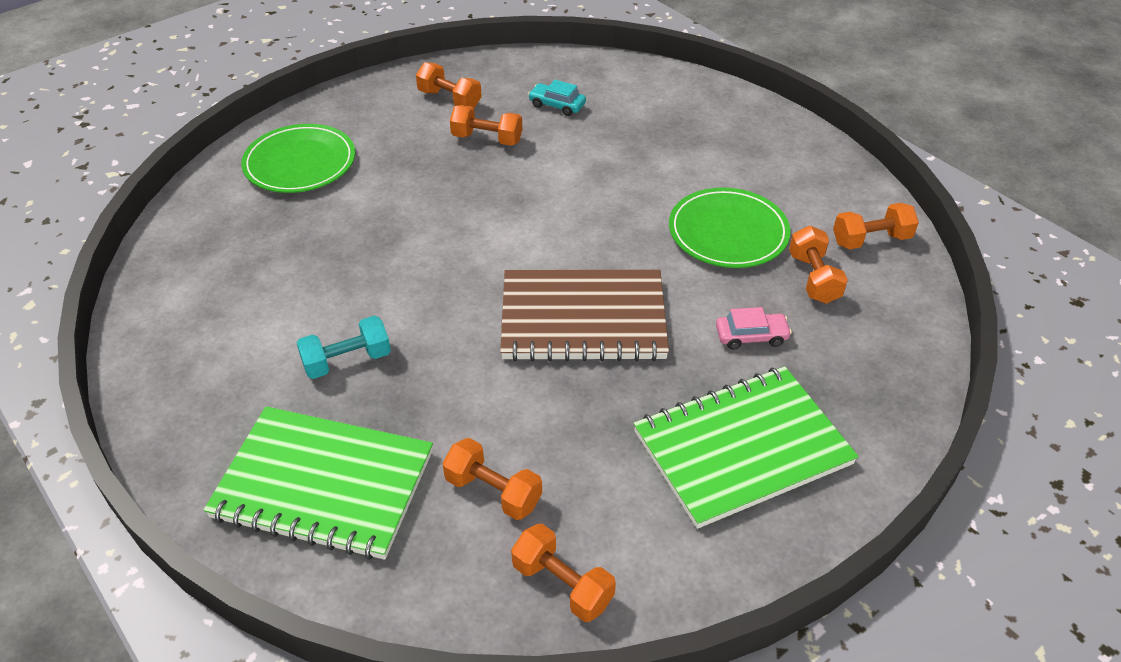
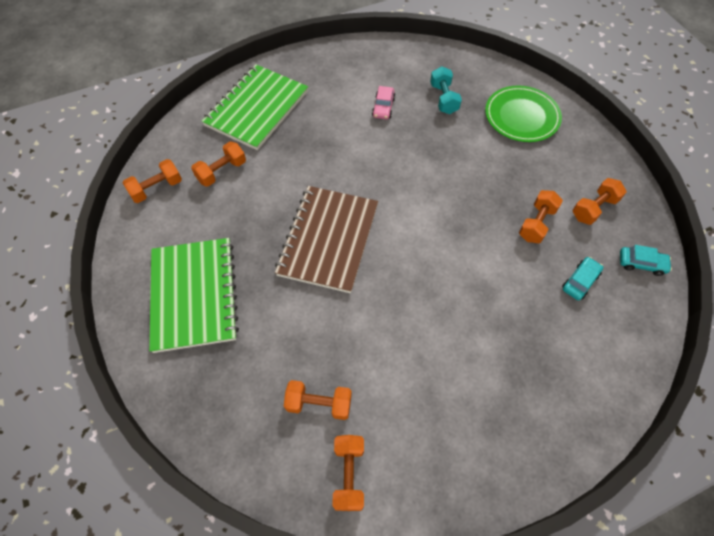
camera: 105 degrees right, 15 degrees up
(347, 361) = (334, 124): turquoise dumbbell -> turquoise dumbbell (443, 99)
(516, 68) = (641, 263): none -> turquoise car
(728, 232) = (388, 360): green plate -> none
(751, 336) = (278, 335): pink car -> pink car (383, 107)

